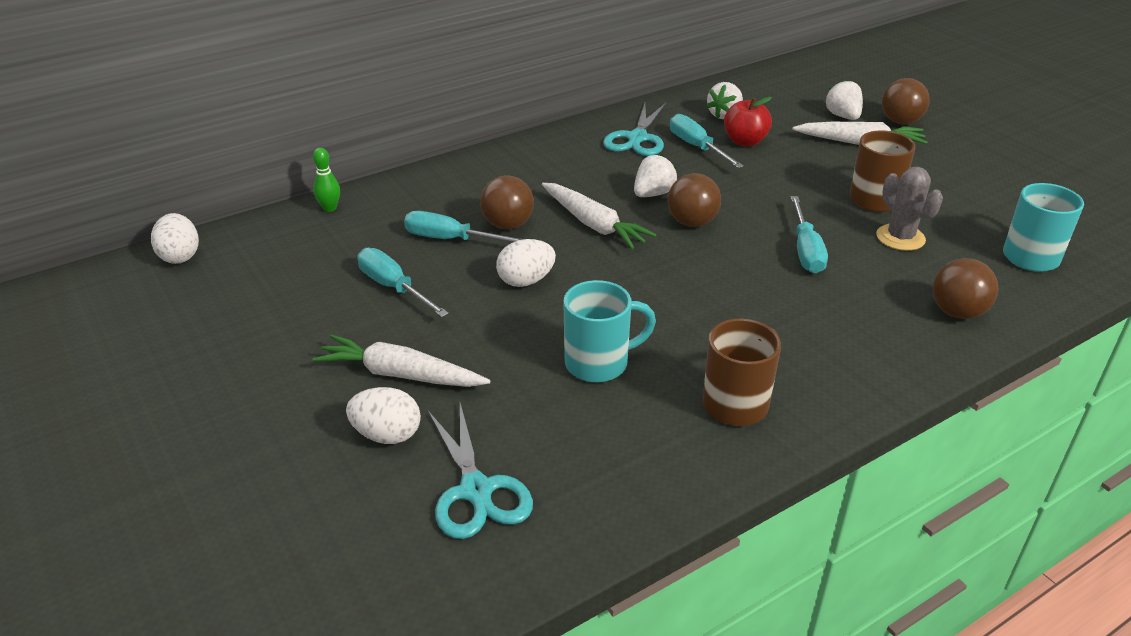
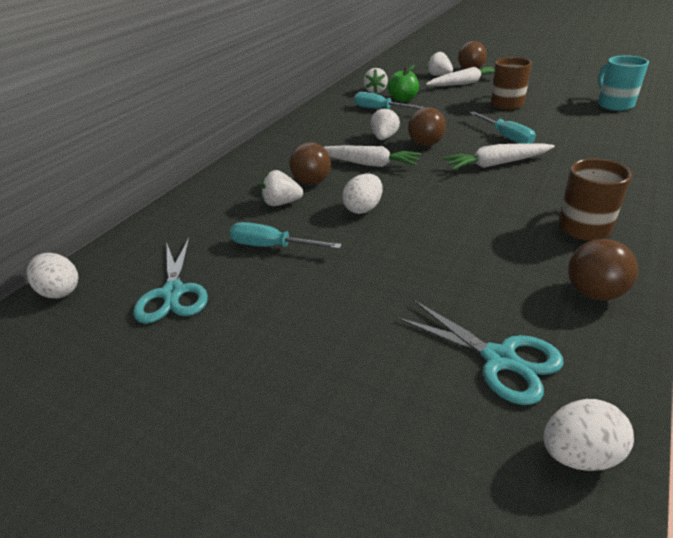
camera: 25 degrees left, 0 degrees up
(330, 208) = (166, 215): green bowling pin -> none
(387, 435) = (384, 350): white egg -> white egg (579, 453)
(401, 374) = (344, 302): white carrot -> white carrot (496, 164)
(451, 239) = (282, 203): turquoise screwdriver -> white strawberry
(599, 363) = (472, 237): turquoise mug -> none
(637, 138) = (339, 115): turquoise scissors -> turquoise scissors (173, 293)
(745, 141) = (403, 99): red apple -> green apple
(900, 238) = (544, 116): grey cactus -> none
(957, 312) = (621, 139): brown ball -> brown ball (594, 292)

